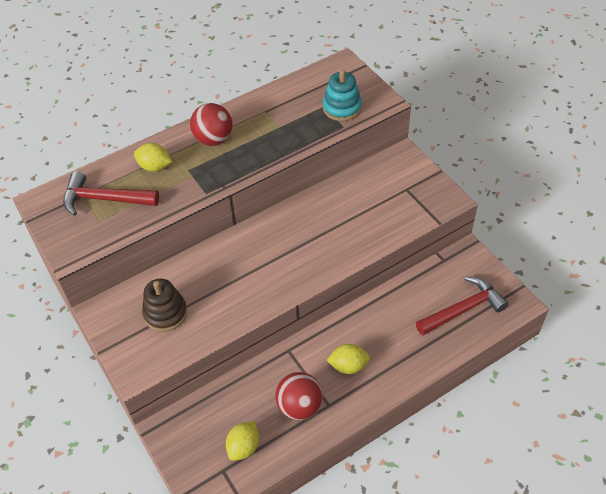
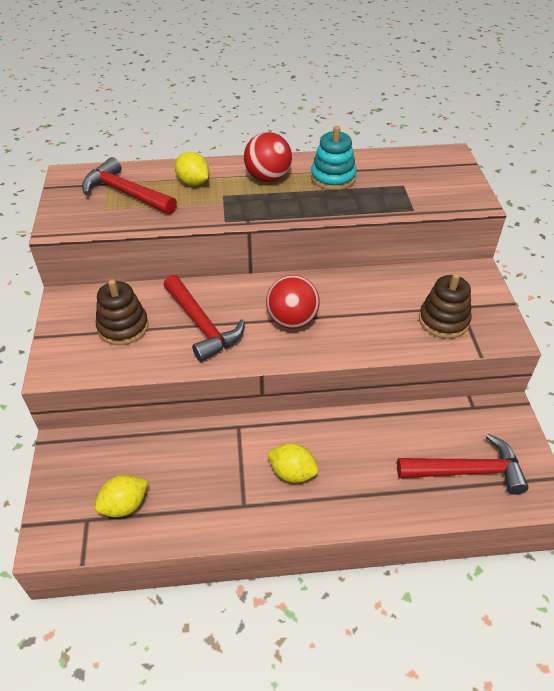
camera: 25 degrees right, 5 degrees down
(227, 285) = (201, 325): none -> red hammer
(299, 406) = (211, 491): red ball -> red ball (292, 320)
(342, 108) = (423, 193): turquoise stacking toy -> turquoise stacking toy (333, 178)
(400, 205) = (443, 321): none -> brown stacking toy

